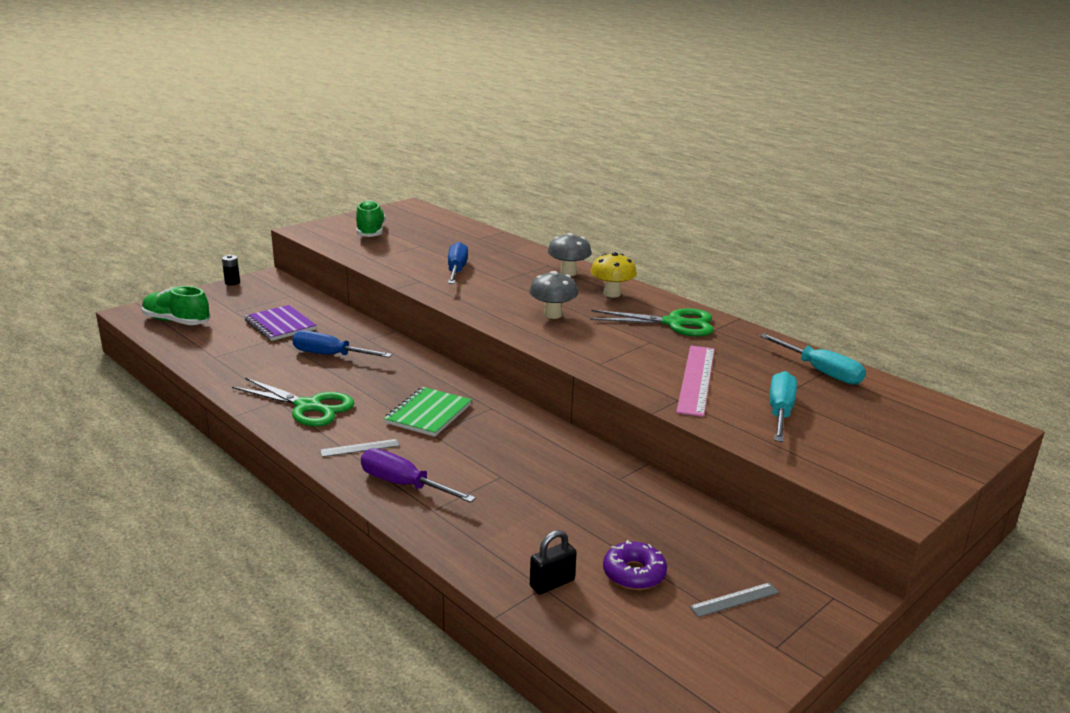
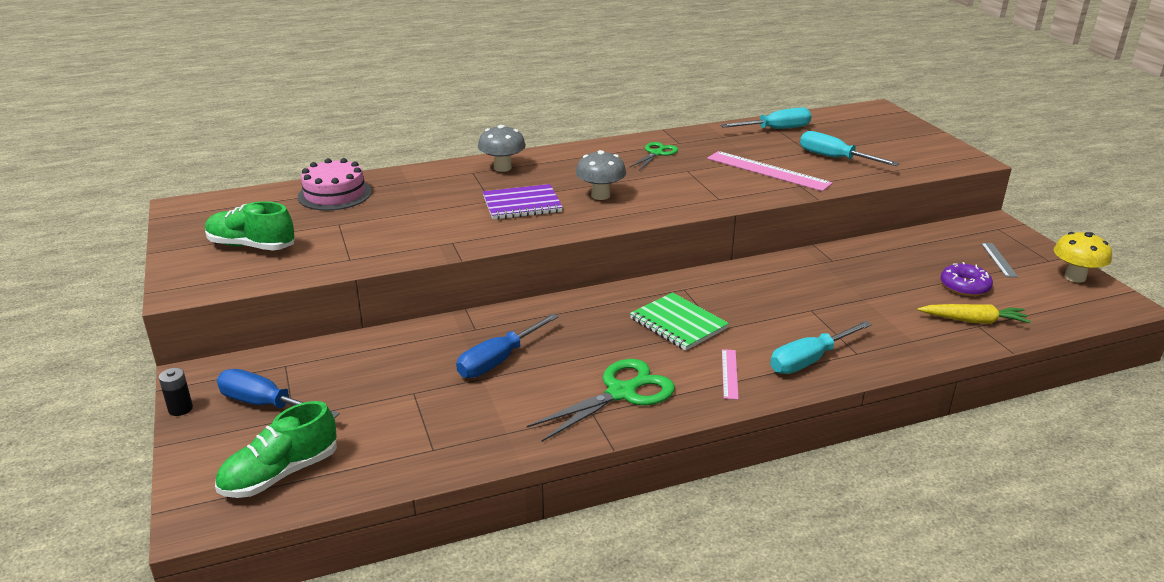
camera: 65 degrees left, 5 degrees up
(280, 325) = (377, 385): purple notebook -> purple notebook (522, 204)
(360, 448) = (729, 374): grey ruler -> pink ruler
(403, 484) = (808, 361): purple screwdriver -> turquoise screwdriver
(456, 270) = (440, 218): blue screwdriver -> blue screwdriver (265, 404)
(465, 235) = (335, 194): none -> pink cake
(552, 583) = (973, 321): black padlock -> yellow carrot
(612, 294) = (572, 161): yellow mushroom -> yellow mushroom (1075, 277)
(674, 323) = (656, 153): green scissors -> green scissors, size x0.61

